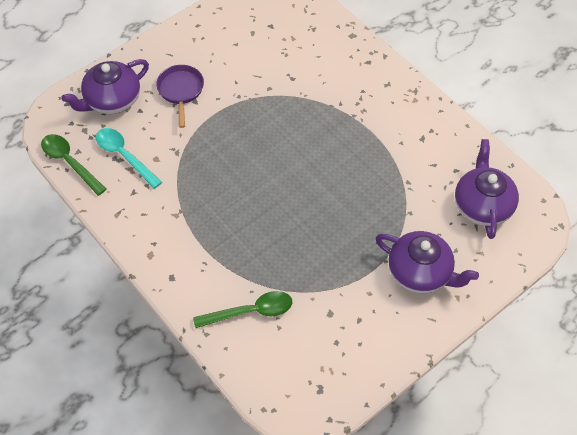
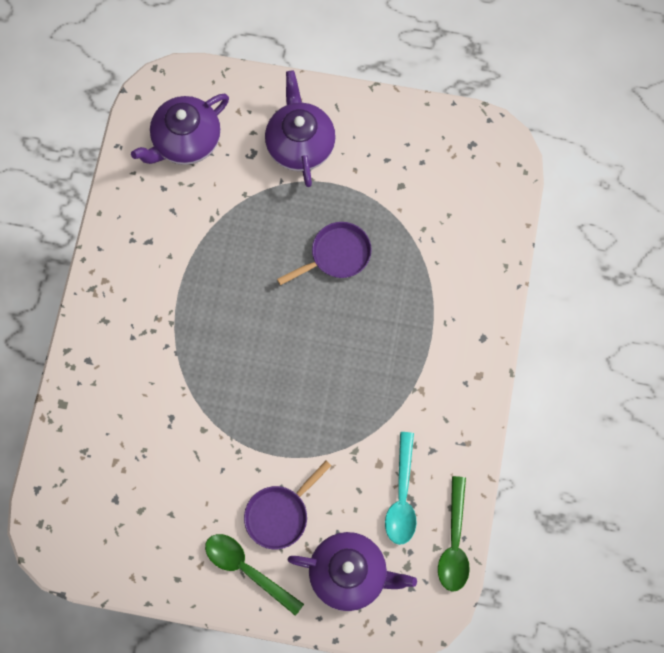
camera: 130 degrees left, 15 degrees up
(250, 311) = (455, 247): green spoon -> green spoon (247, 569)
(314, 234) = (337, 255): none -> purple pan

